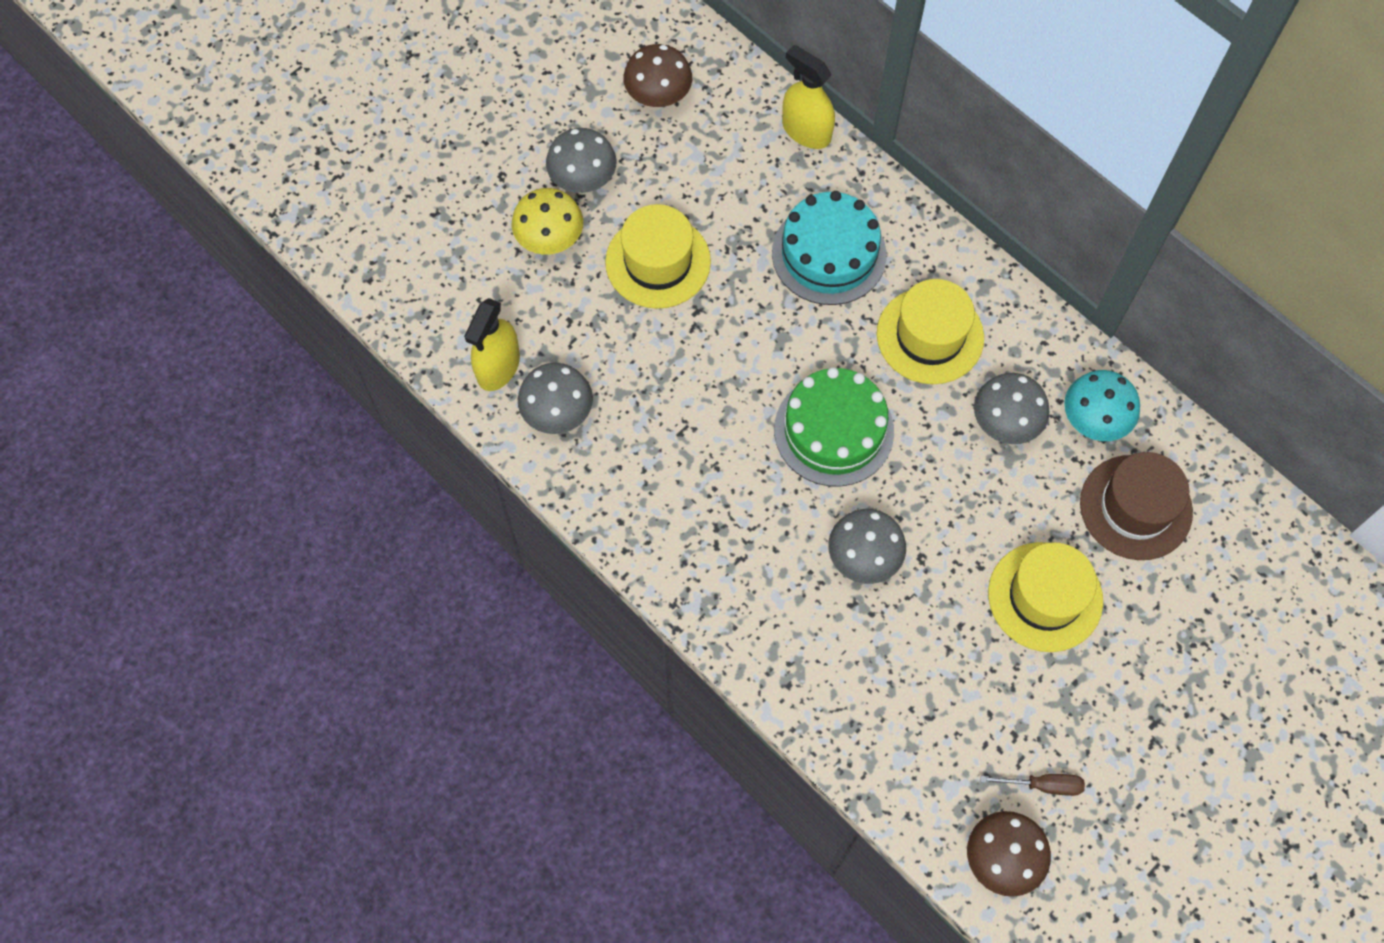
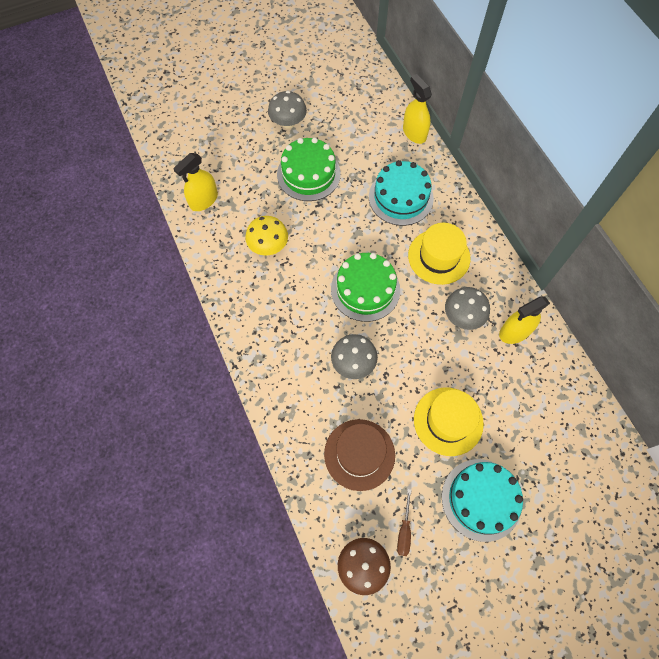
camera: 20 degrees right, 0 degrees up
(550, 239) = (258, 146): yellow mushroom -> yellow mushroom (268, 246)
(557, 413) = (223, 233): grey mushroom -> none
(658, 96) = (344, 94): brown mushroom -> none
(658, 262) = (308, 174): yellow hat -> green cake
(1043, 785) = (404, 530): brown screwdriver -> brown screwdriver turned 75 degrees clockwise
(1094, 420) = (514, 332): turquoise mushroom -> yellow spray bottle
(1135, 507) = (521, 388): brown hat -> brown hat (359, 454)
(1138, 697) = (481, 499): none -> turquoise cake

